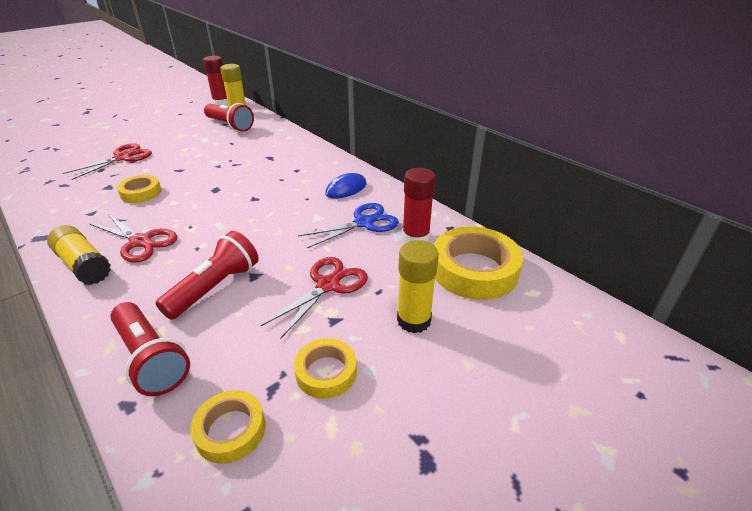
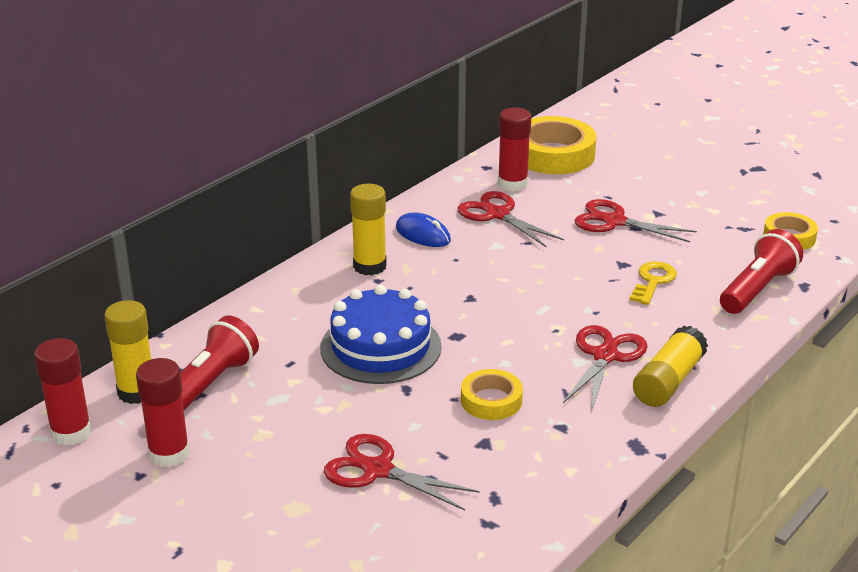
camera: 100 degrees left, 5 degrees down
(187, 118) = (169, 454): none -> red glue stick
(215, 287) = (653, 281): red flashlight -> yellow key
(224, 165) = (380, 347): none -> blue cake
(326, 372) = (715, 208): yellow tape -> none
(364, 223) = (497, 214): blue scissors -> red scissors
(414, 320) = (636, 178): yellow glue stick -> yellow glue stick (369, 266)

